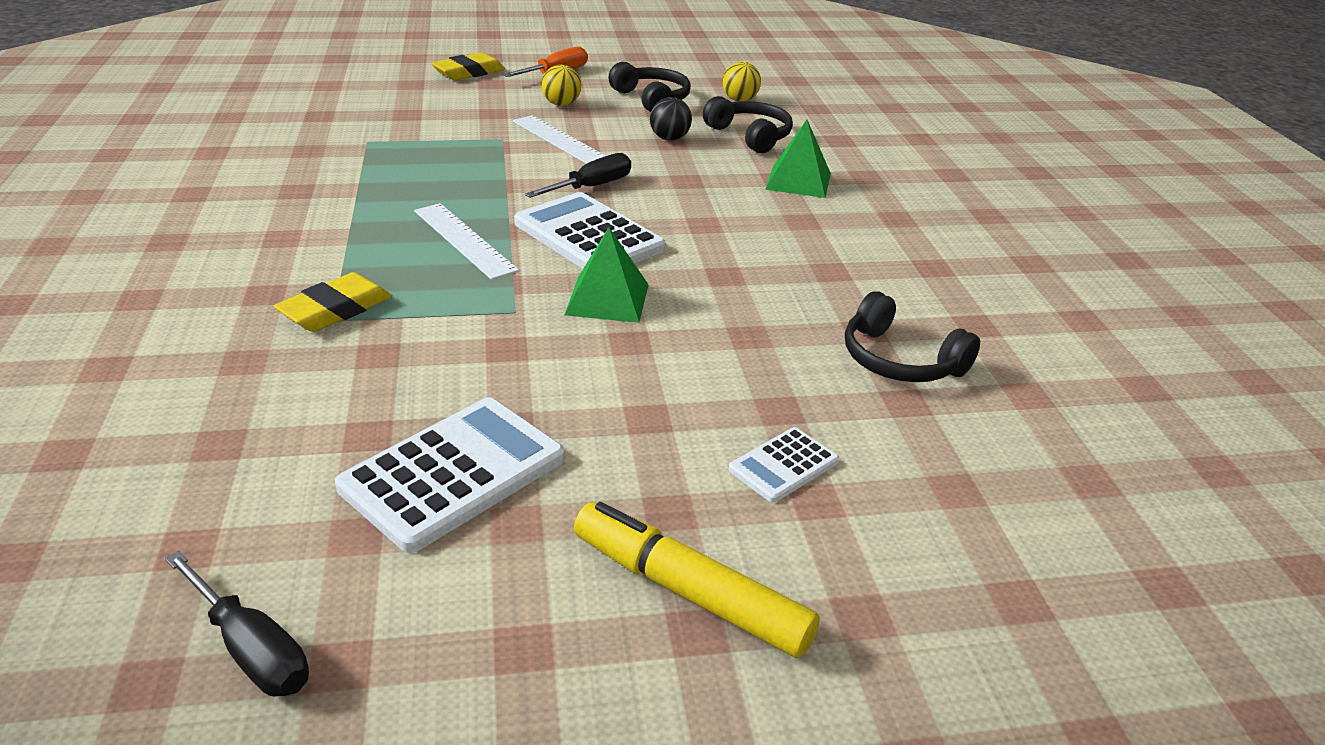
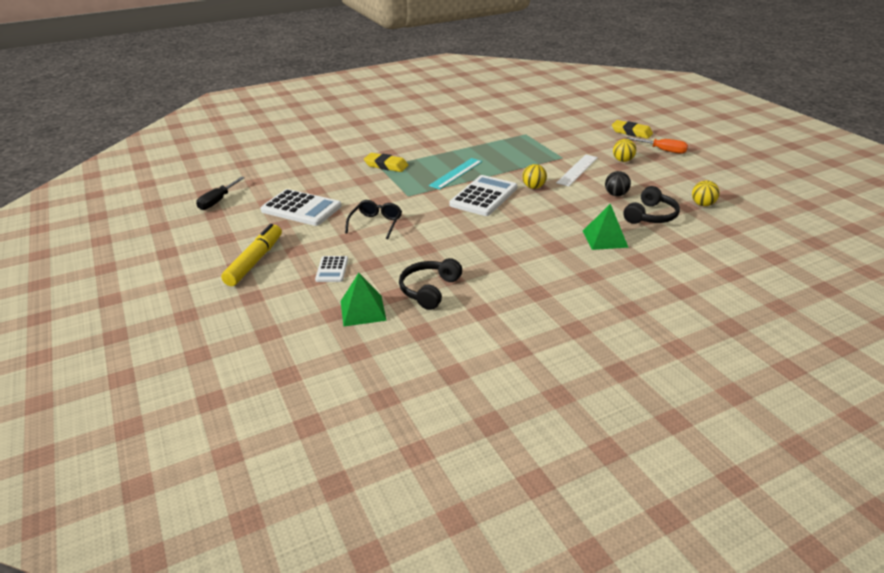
camera: 75 degrees right, 0 degrees up
(464, 240) = (456, 173): white ruler -> turquoise ruler
(591, 187) = (533, 187): black screwdriver -> yellow ball
(607, 299) = (431, 211): green pyramid -> green pyramid (363, 310)
(613, 373) = (376, 224): none -> black glasses
(652, 99) = (664, 180): black headphones -> none
(783, 466) = (332, 269): white calculator -> white calculator turned 120 degrees counterclockwise

